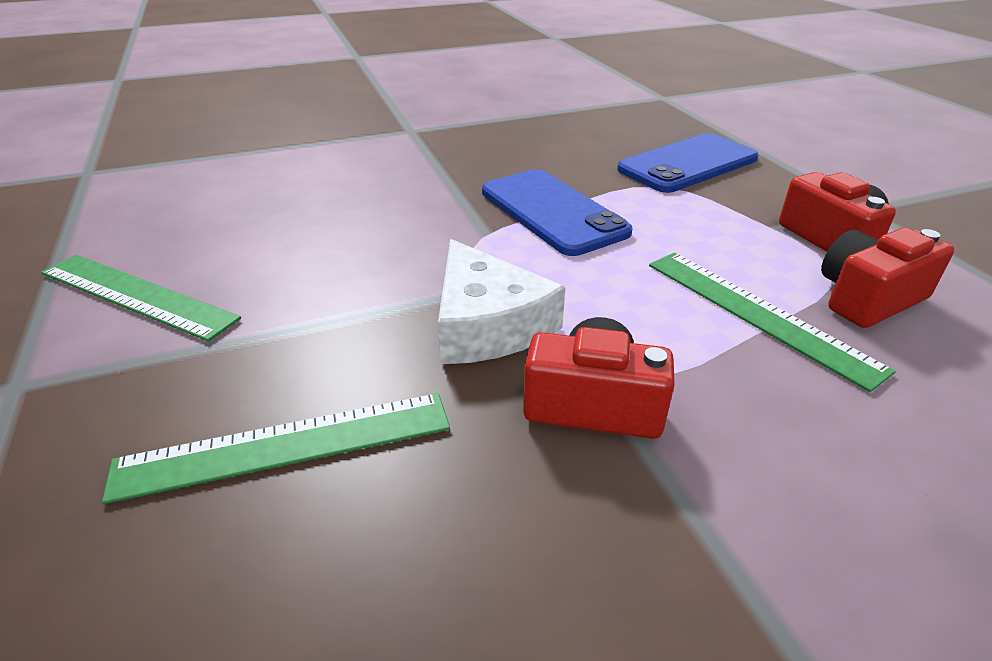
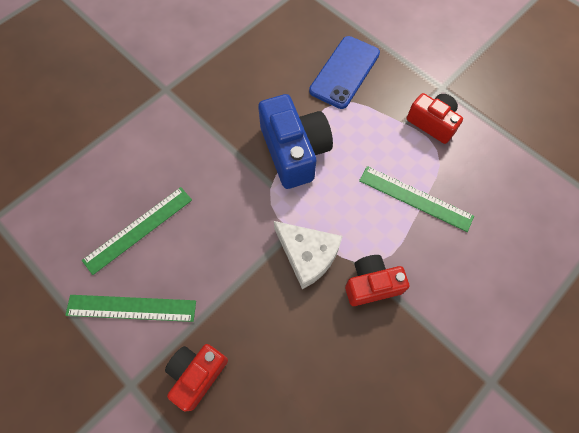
camera: 25 degrees left, 30 degrees up
(286, 445) = (269, 359): green ruler -> green ruler (138, 229)
(552, 212) = (294, 151): blue phone -> blue camera
(868, 298) = (456, 167): red camera -> red camera (197, 374)

